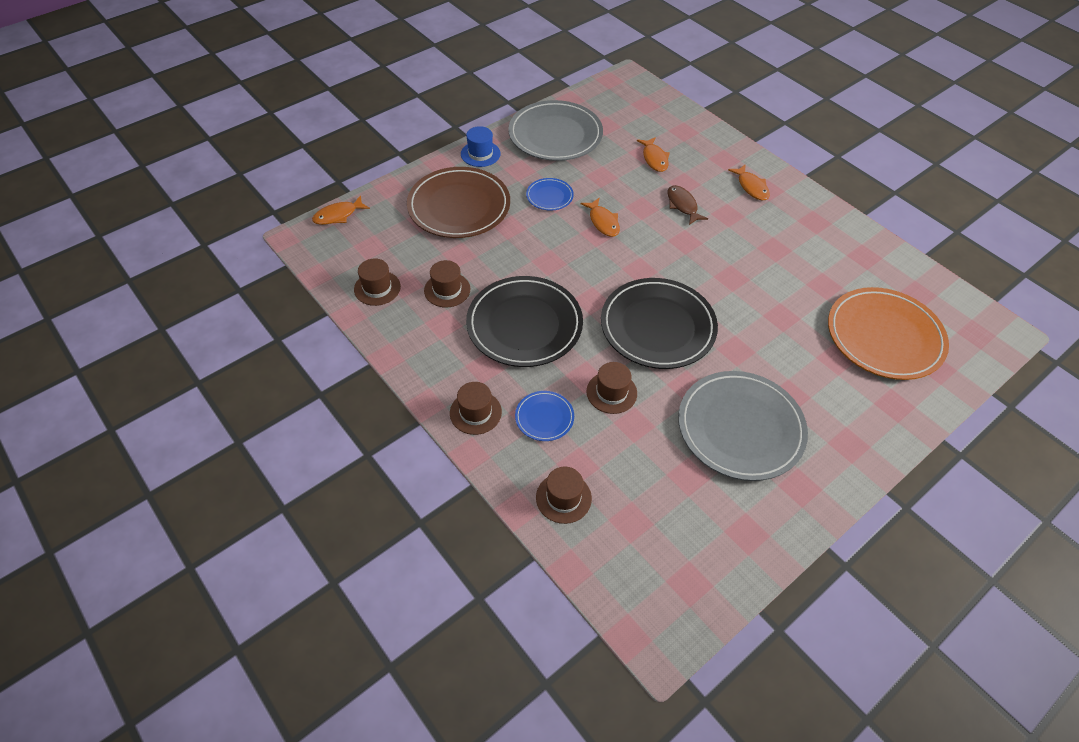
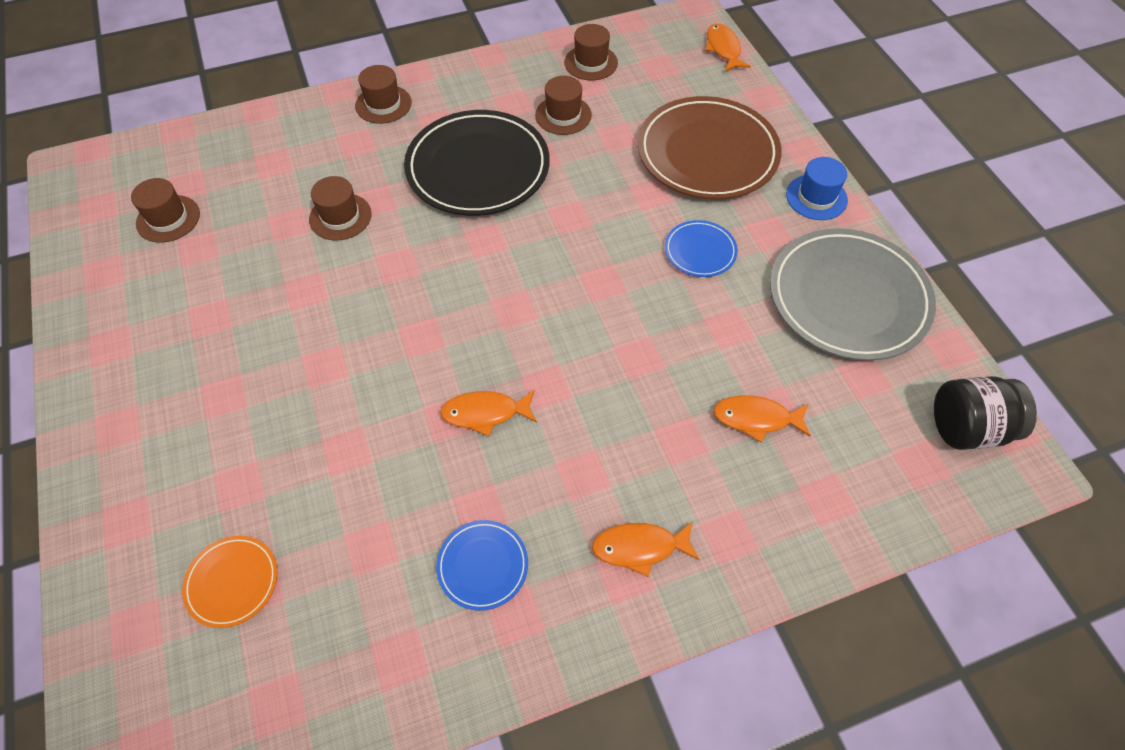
camera: 110 degrees right, 5 degrees up
(544, 417) = (344, 153): blue plate -> blue plate (482, 566)
(563, 498) = (247, 143): brown hat -> brown hat (168, 219)
(603, 222) = (624, 297): orange fish -> orange fish (485, 413)
(617, 92) = (967, 428): none -> black jar
(657, 326) = (408, 294): black plate -> none
(682, 205) = (627, 415): brown fish -> none
(740, 428) = (217, 320): grey plate -> none
(884, 336) = (232, 582): orange plate -> orange plate, size x0.47

